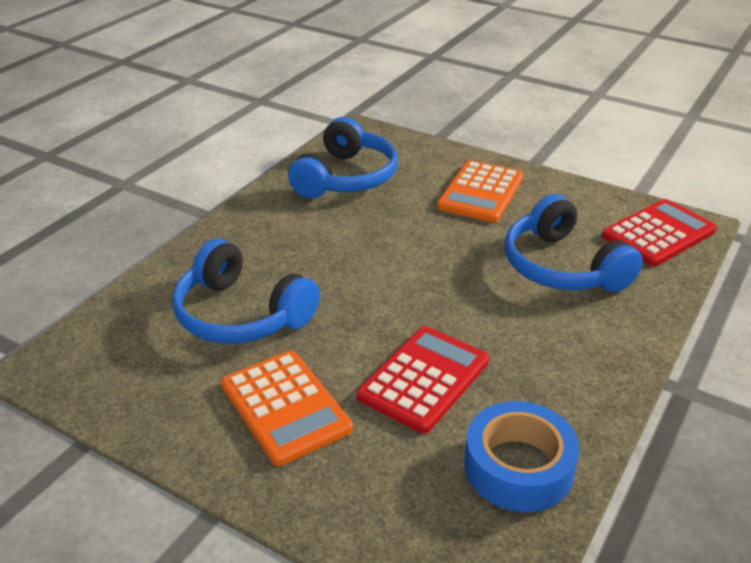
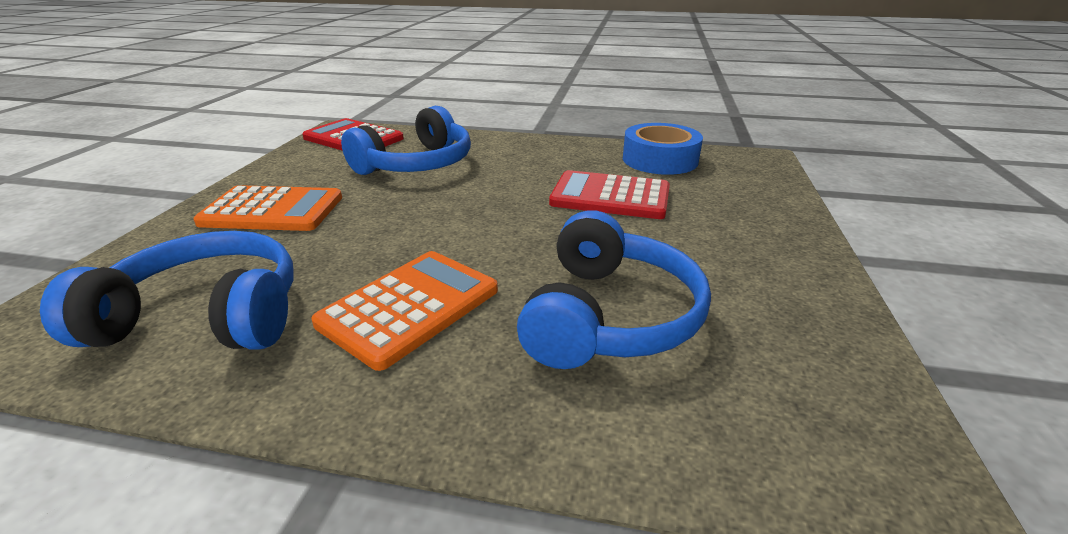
camera: 110 degrees left, 5 degrees down
(285, 407) = (713, 248): orange calculator -> orange calculator (410, 307)

